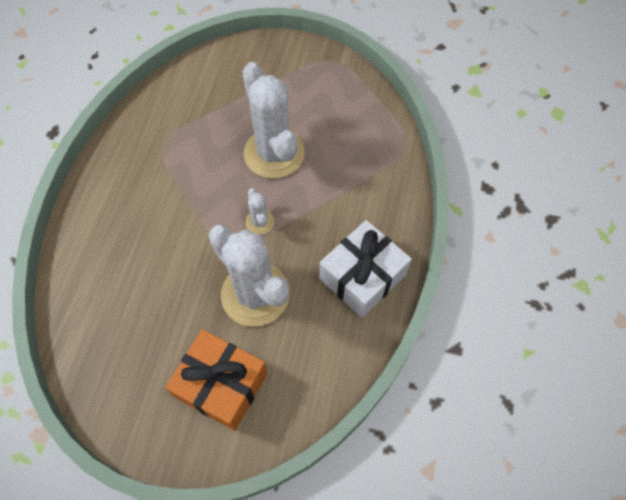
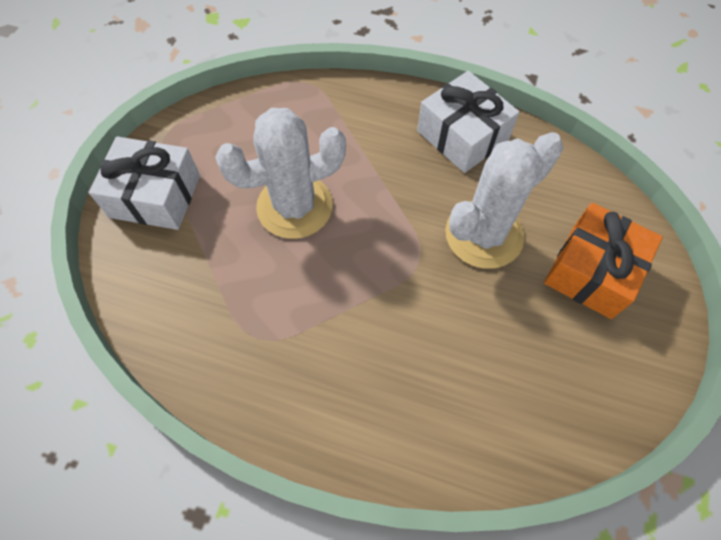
camera: 85 degrees left, 0 degrees up
(260, 222) = (390, 226): white cactus -> none
(277, 66) = (155, 196): none -> white gift

